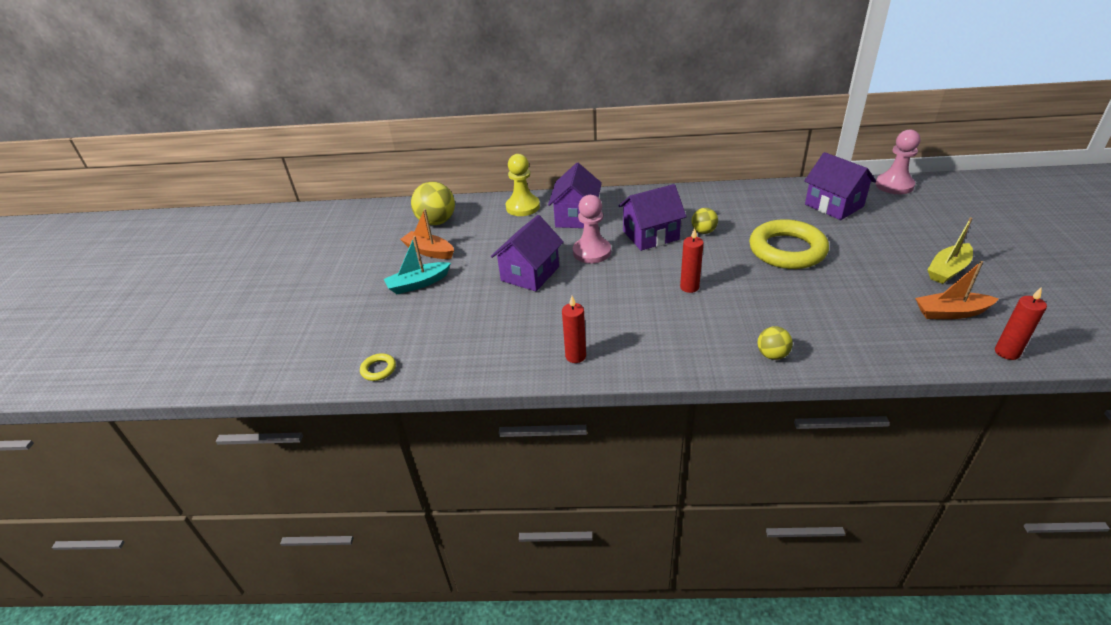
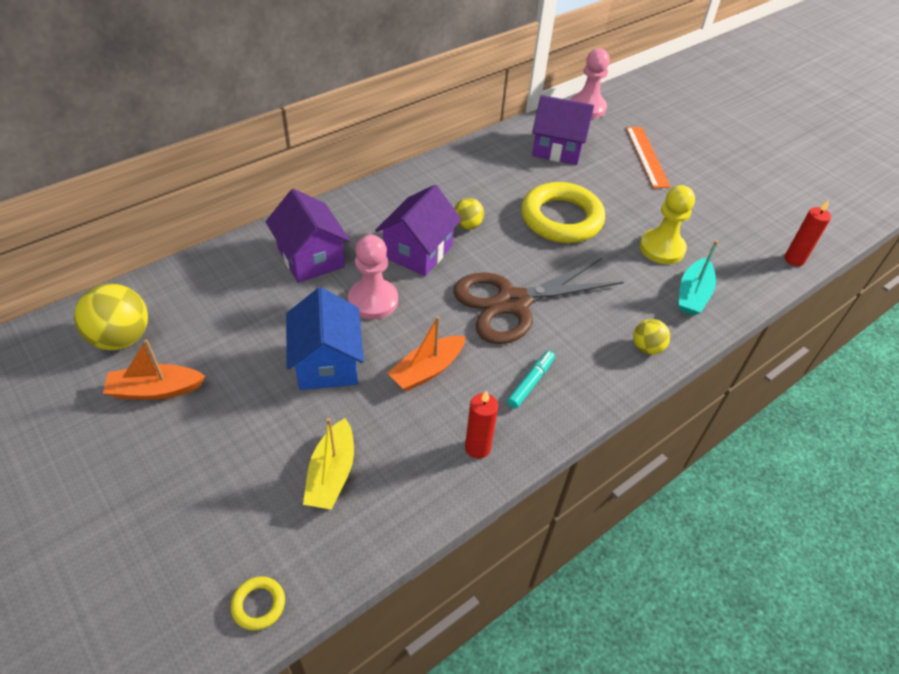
camera: 45 degrees left, 10 degrees up
(418, 284) = (189, 448): turquoise boat -> turquoise boat (693, 294)
(523, 207) = (227, 268): yellow pawn -> yellow pawn (662, 248)
(530, 274) = (327, 363): purple house -> blue house
(652, 337) = (530, 383): none -> turquoise marker
(689, 287) = (513, 303): red candle -> brown scissors
(919, 232) = (646, 156): none -> orange ruler
(948, 270) = (697, 191): yellow boat -> yellow boat (332, 474)
(951, 313) = (732, 236): orange boat -> orange boat (427, 370)

